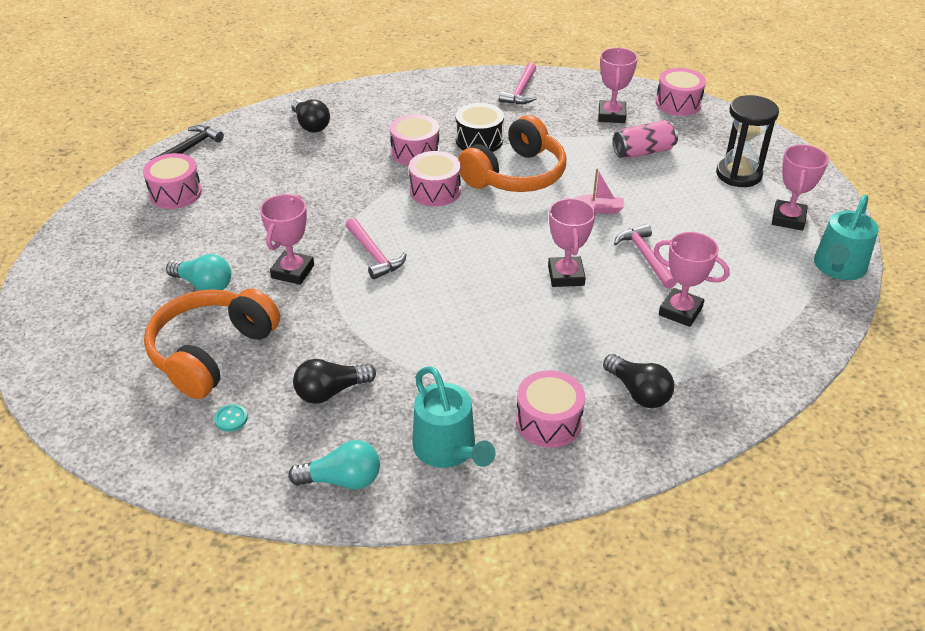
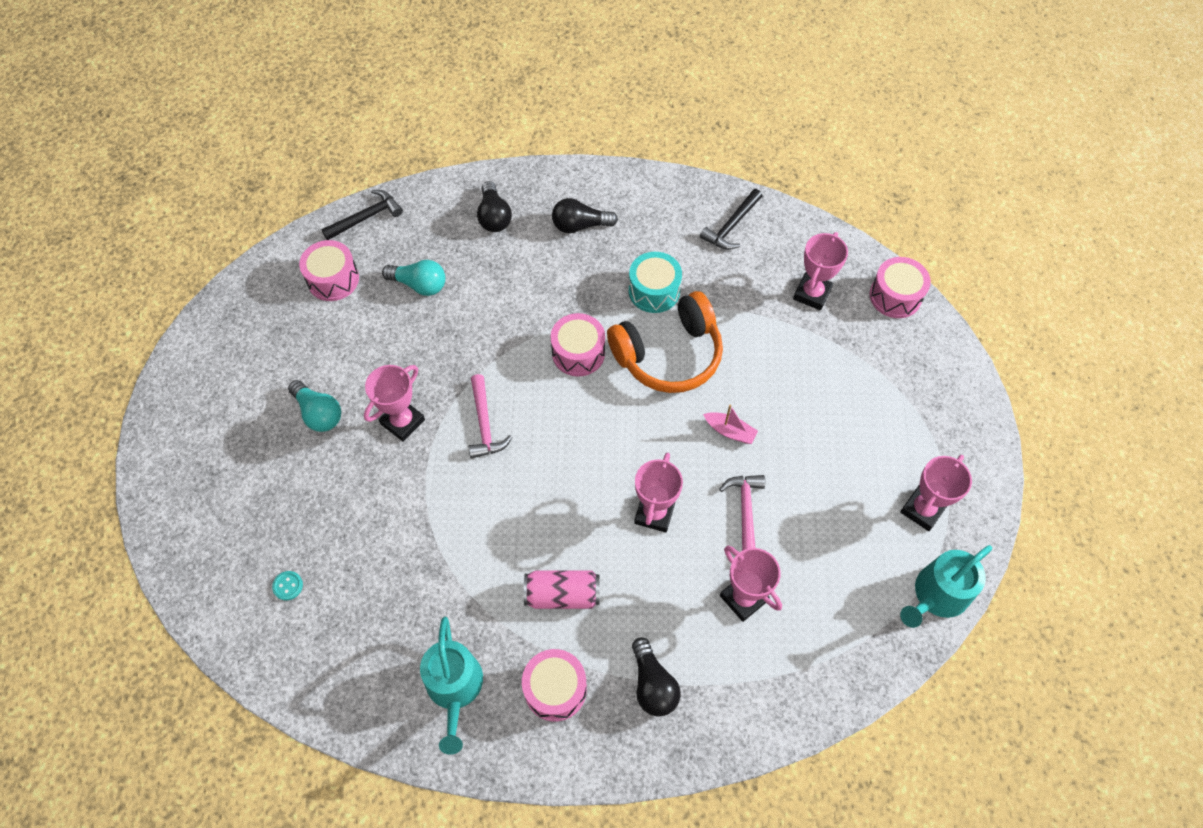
camera: 20 degrees right, 20 degrees up
(212, 352) = (298, 501): orange headphones -> none
(331, 392) = (381, 584): black light bulb -> black light bulb (580, 225)
(342, 480) = (354, 688): turquoise light bulb -> turquoise light bulb (419, 285)
(415, 152) = (582, 289): pink drum -> none
(479, 140) = (654, 291): black drum -> turquoise drum
(521, 91) = (731, 226): pink hammer -> black hammer
(643, 152) = (818, 361): pink can -> pink can (562, 595)
(738, 174) = (904, 427): black hourglass -> none

